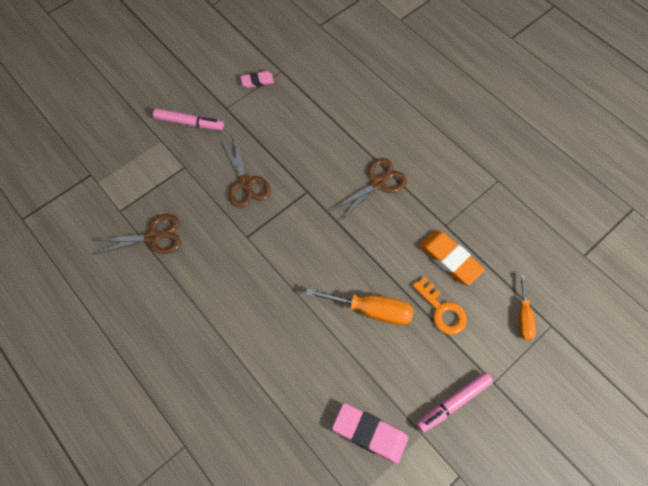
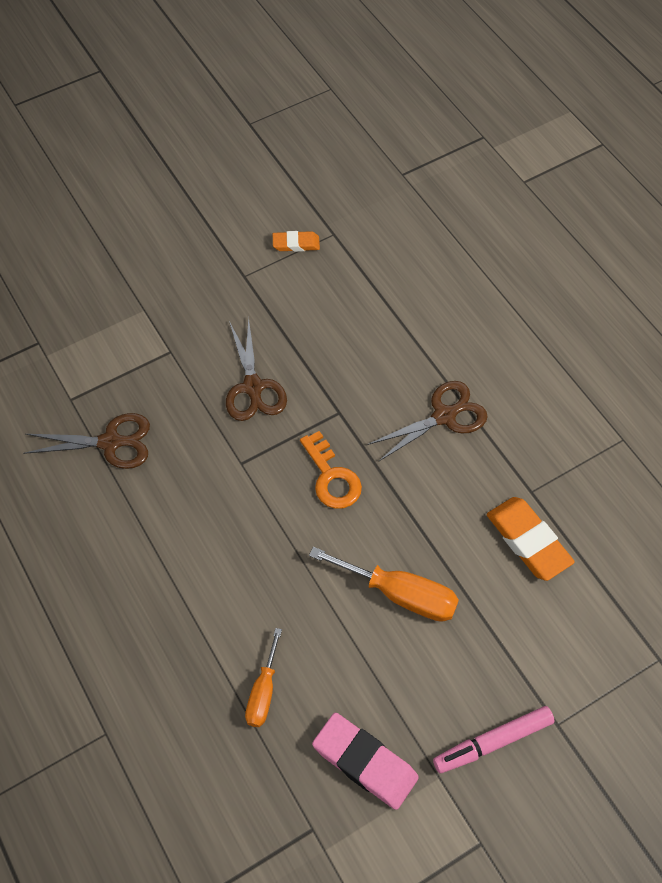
camera: 10 degrees right, 5 degrees down
(189, 123) = (188, 290): pink marker -> none
(257, 81) = (296, 244): pink eraser -> orange eraser
(442, 310) = (502, 611): orange key -> orange key (332, 477)
(523, 317) = (620, 640): orange screwdriver -> orange screwdriver (263, 692)

